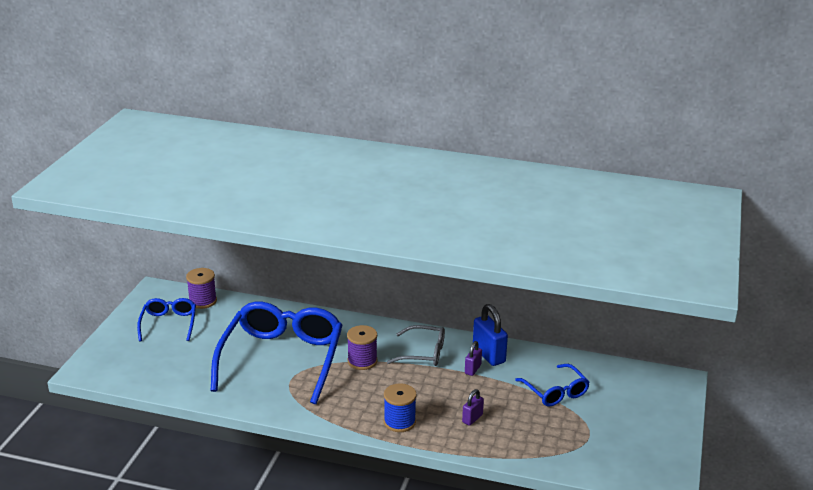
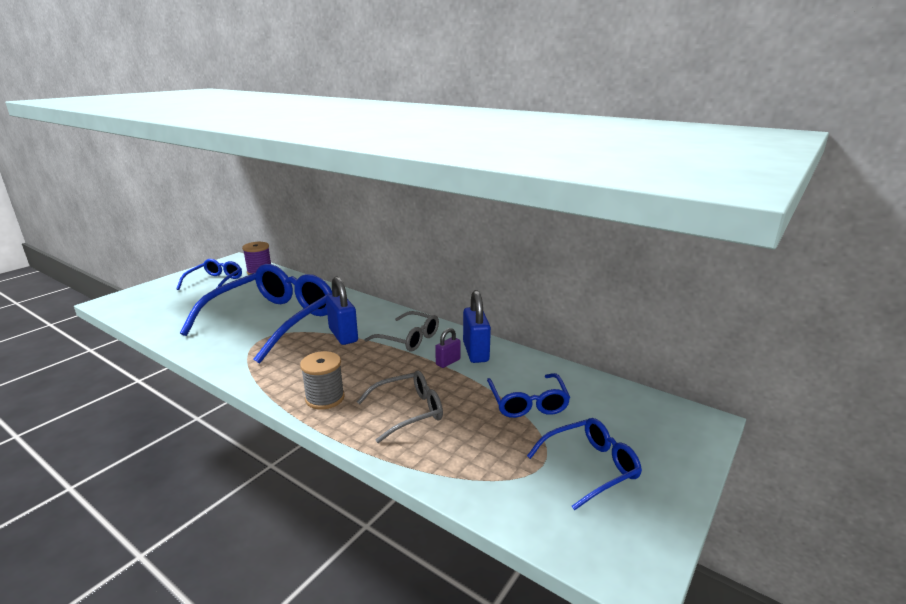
camera: 20 degrees right, 5 degrees down
(362, 361) = (343, 335): purple spool -> blue padlock
(399, 422) = (325, 398): blue spool -> grey spool
(472, 418) = (408, 411): purple padlock -> grey glasses
(620, 430) = (589, 467): none -> blue glasses

